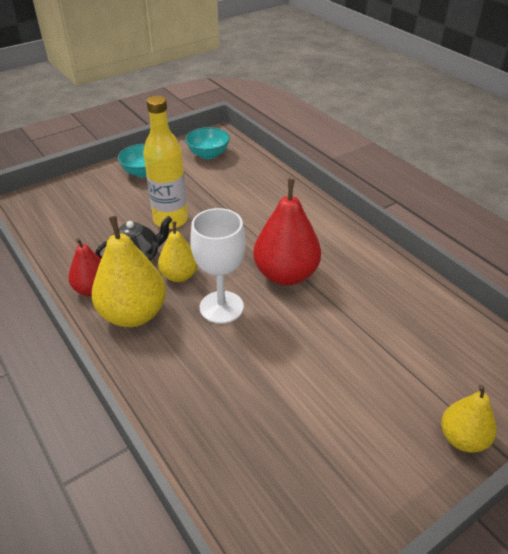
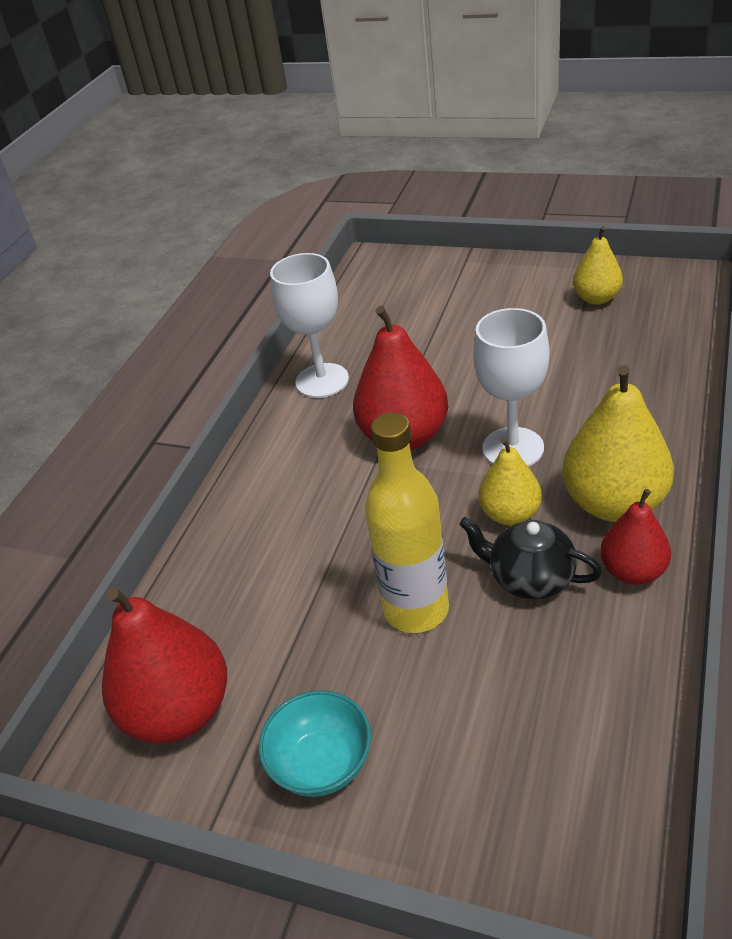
camera: 120 degrees left, 0 degrees up
(208, 154) = (179, 711): turquoise bowl -> red pear
(381, 271) = (322, 381): none -> white goblet
(462, 438) = (479, 268): yellow pear -> yellow pear (596, 298)

